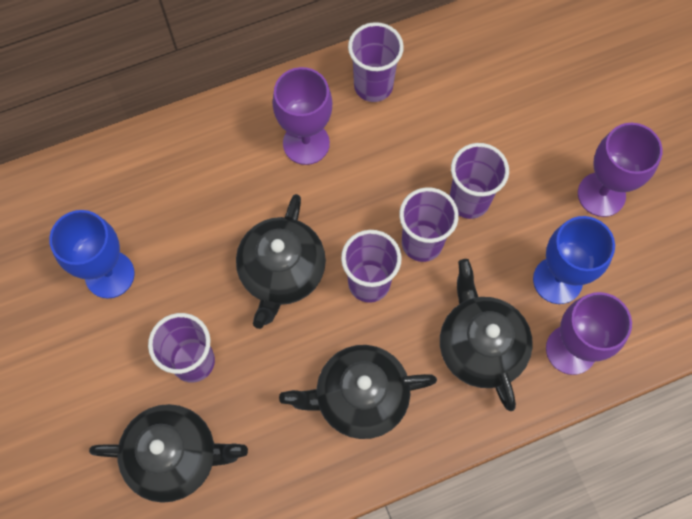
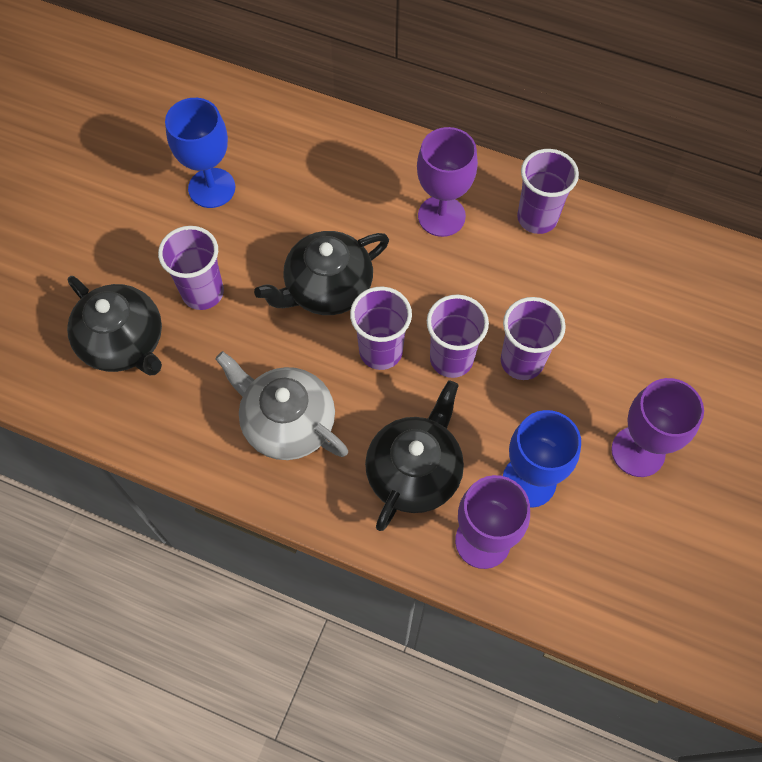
camera: 45 degrees right, 5 degrees down
(359, 397) = (287, 422): black teapot -> grey teapot

